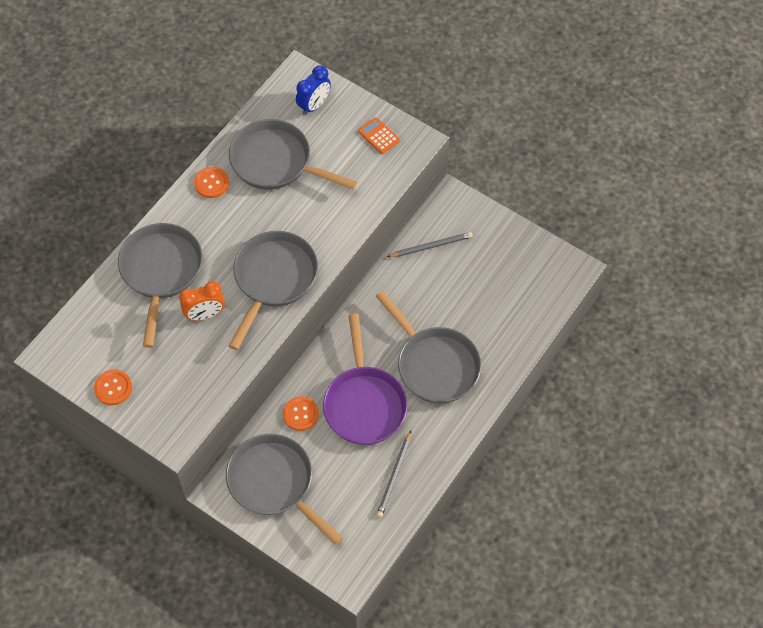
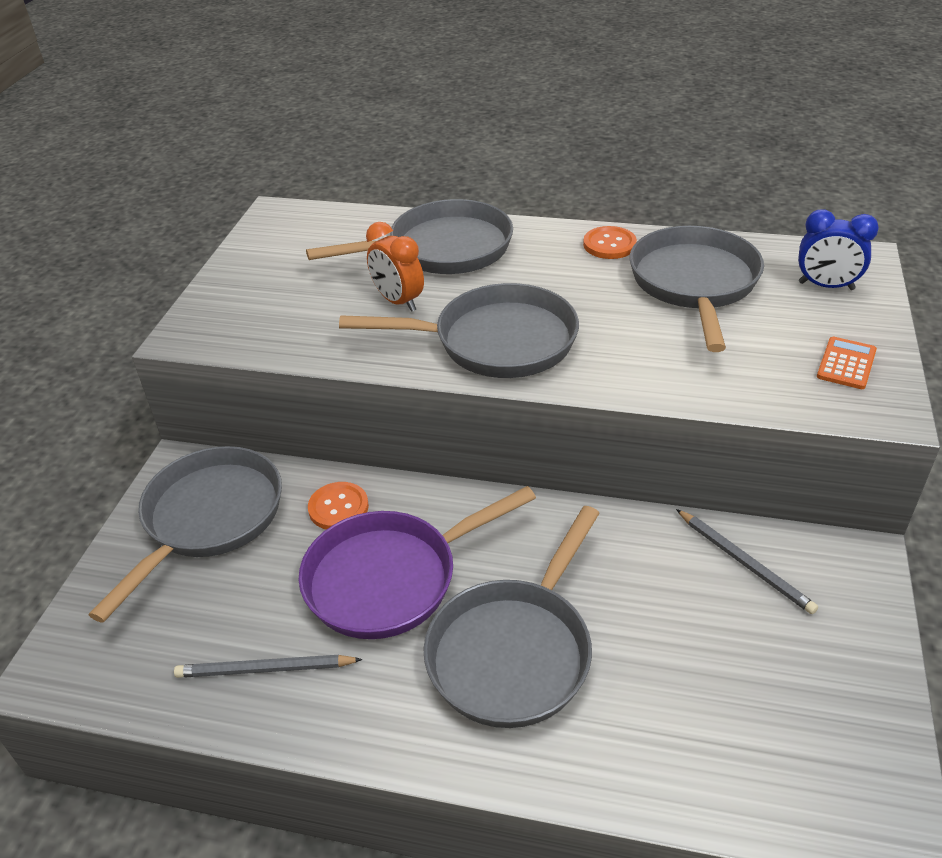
camera: 70 degrees right, 20 degrees down
(113, 388) = (248, 267): orange button -> none

